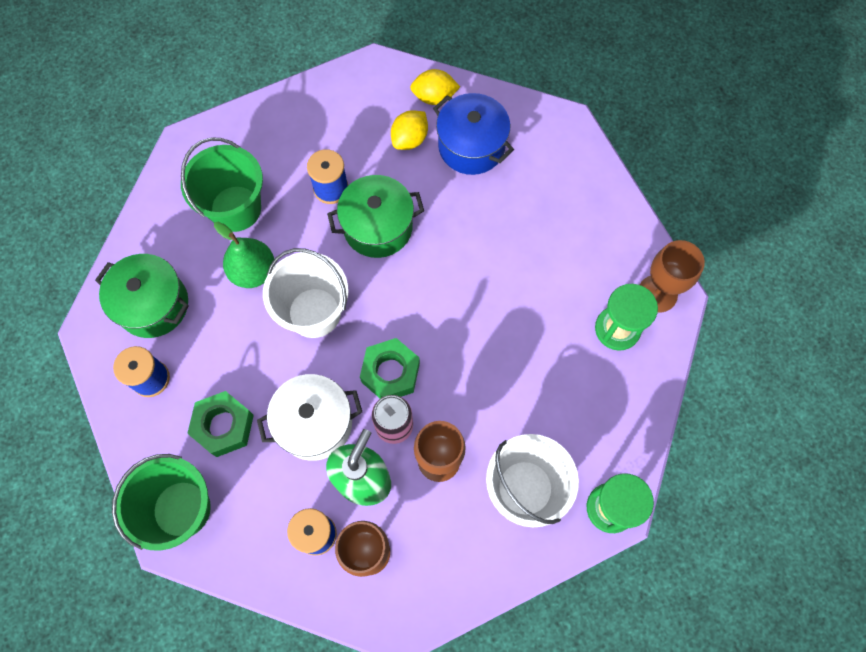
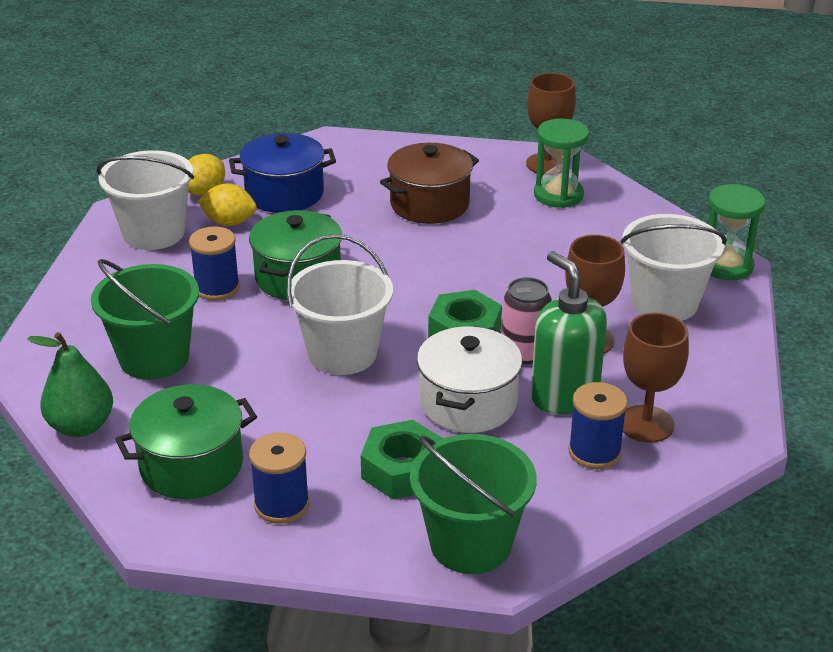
camera: 55 degrees left, 35 degrees down
(253, 271) = (244, 375): green pear -> green pear (81, 426)
(363, 105) = (154, 233): none -> white bucket
(410, 139) = (229, 222): yellow lemon -> yellow lemon turned 60 degrees counterclockwise
(532, 248) = (429, 204): none -> brown pot

